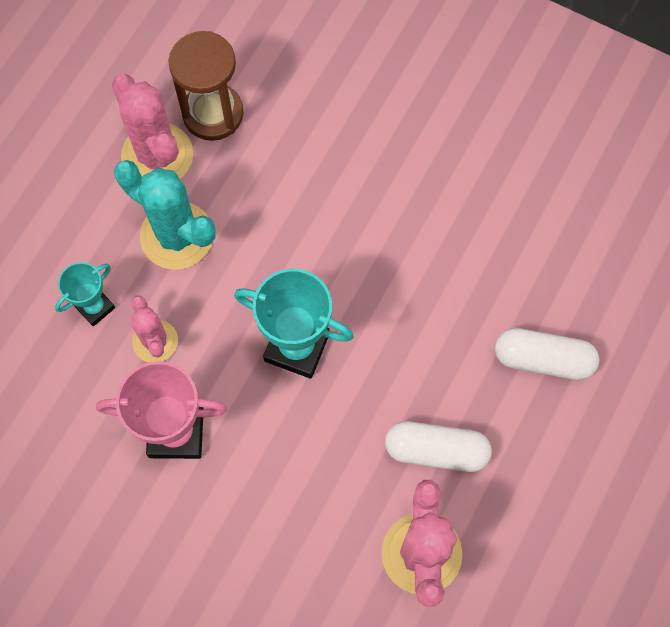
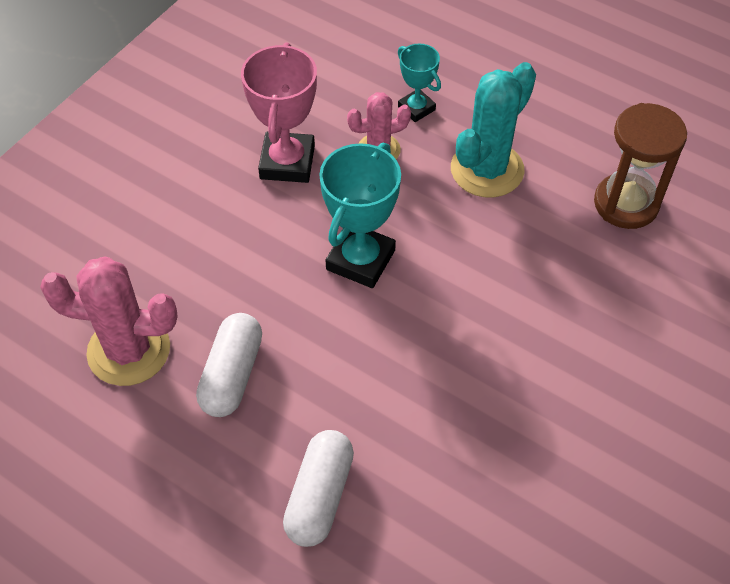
camera: 95 degrees right, 15 degrees down
(157, 155) = (575, 157): pink cactus -> none

